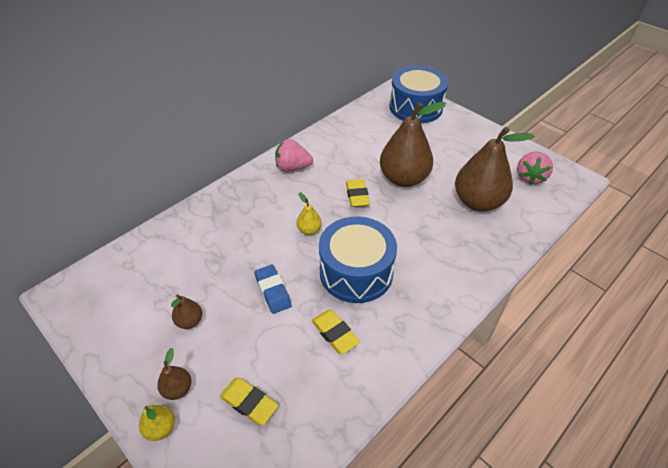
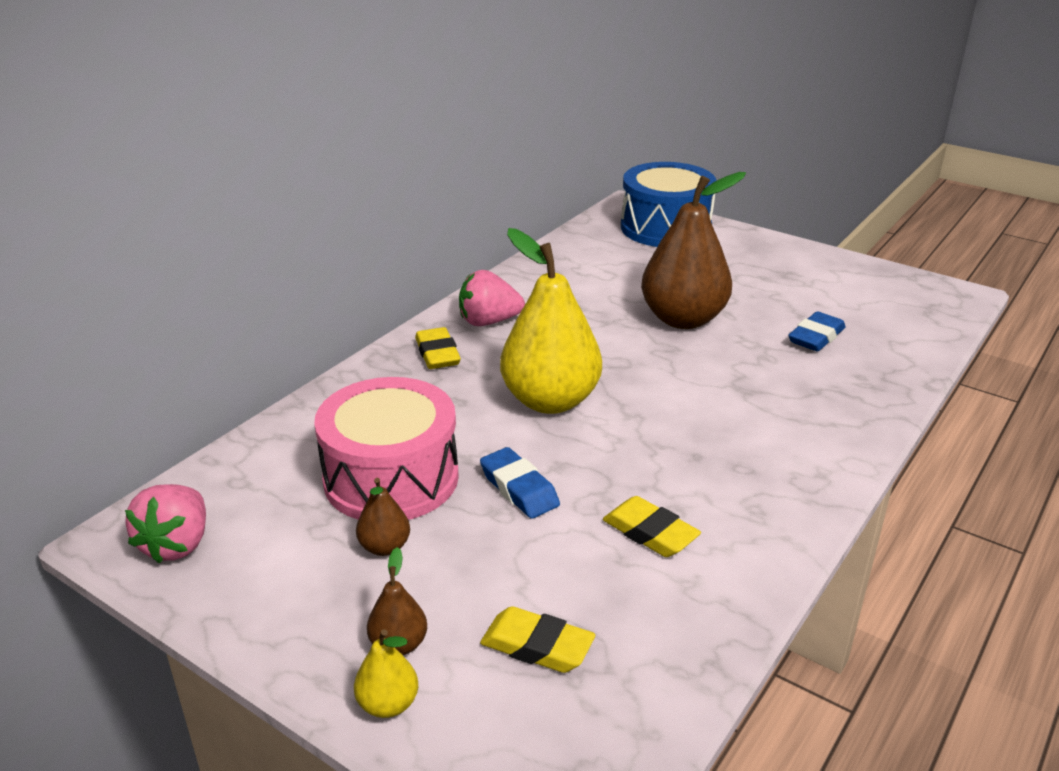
camera: 10 degrees left, 15 degrees down
(207, 273) = (391, 478): none -> pink drum
(309, 230) = (550, 401): yellow pear -> yellow pear, size x2.28
(356, 272) = (653, 447): blue drum -> none
(357, 196) = (614, 348): yellow eraser -> yellow eraser (437, 354)
(478, 202) = (816, 337): brown pear -> blue eraser
(530, 177) = (885, 299): pink strawberry -> pink strawberry (177, 544)

